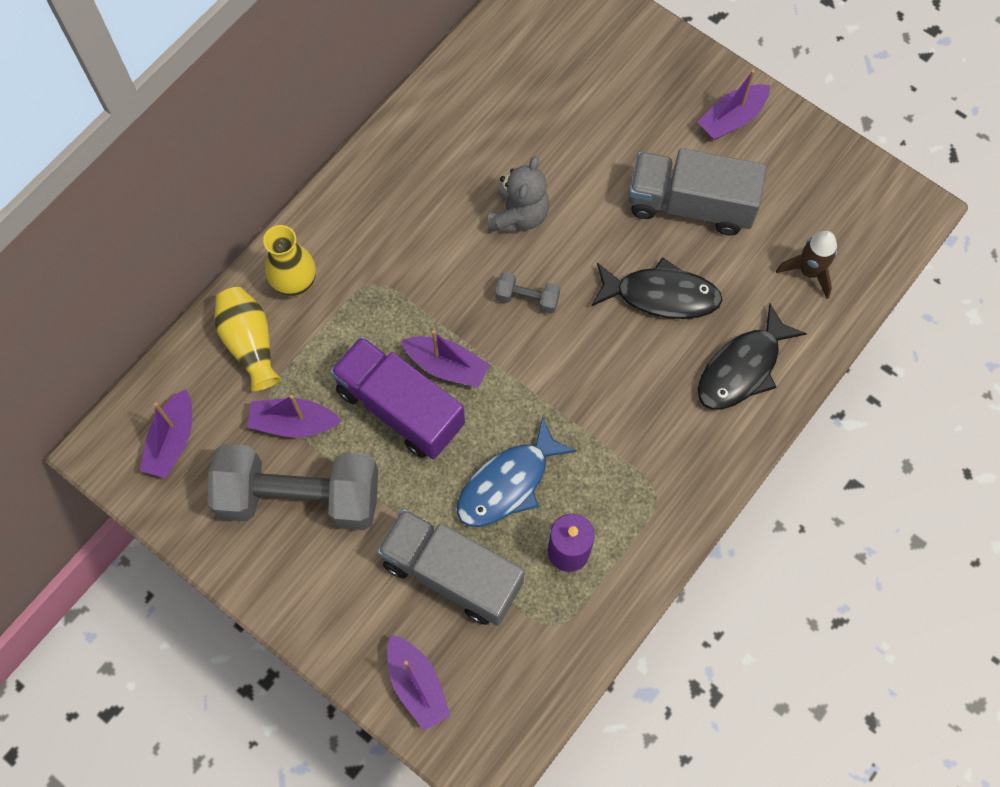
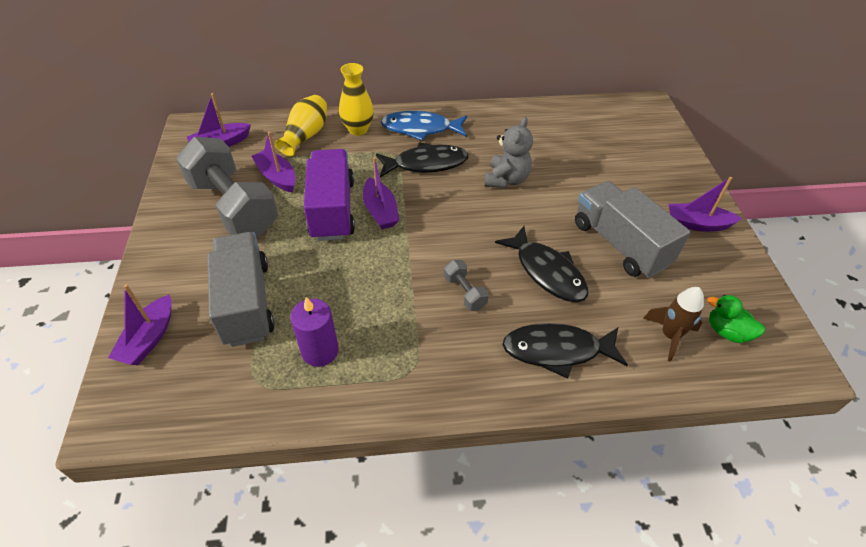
camera: 45 degrees right, 20 degrees down
(420, 266) = (426, 164): none -> black fish
(508, 483) = (336, 287): blue fish -> blue fish (421, 129)
(519, 215) = (506, 179): grey teddy bear -> grey teddy bear turned 45 degrees counterclockwise
(527, 298) = (463, 215): grey dumbbell -> grey dumbbell (464, 292)
(845, 226) = (727, 332): none -> green duck

